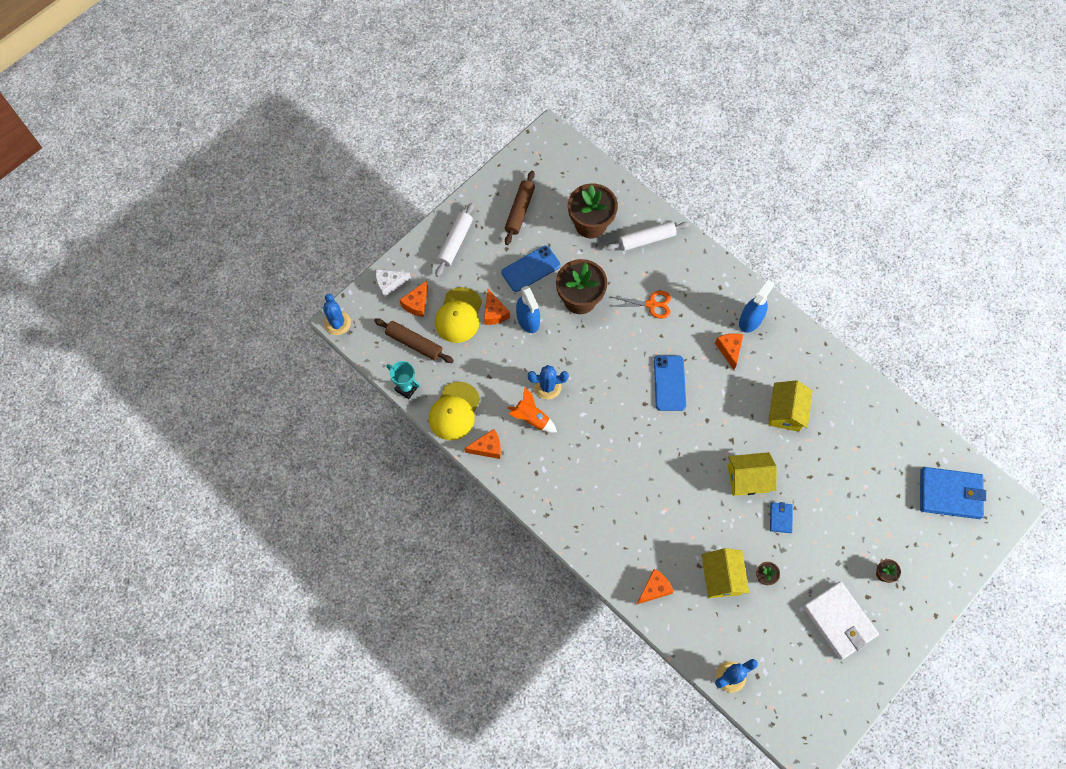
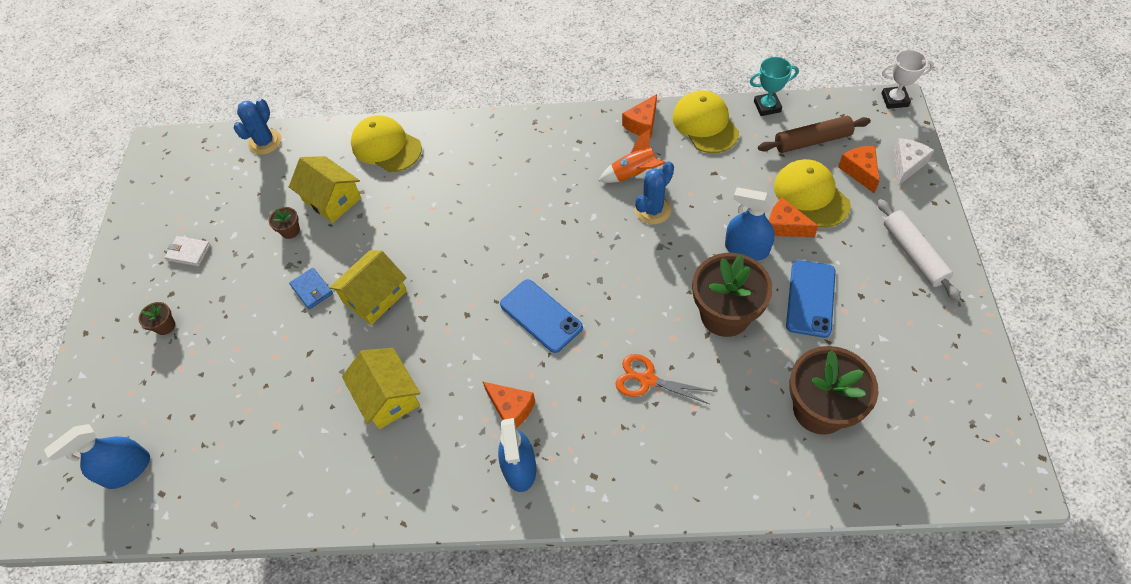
camera: 140 degrees right, 10 degrees down
(337, 323) = (894, 100): blue cactus -> white trophy
(519, 211) = (907, 348): brown rolling pin -> none
(646, 239) = (739, 453): white rolling pin -> none
(651, 304) = (647, 379): orange scissors -> orange scissors turned 60 degrees clockwise
(654, 589) = (386, 146): orange cheese -> yellow cap
(839, 621) = (189, 252): white wallet -> white wallet, size x0.48
(950, 494) = (127, 469): blue wallet -> blue spray bottle

